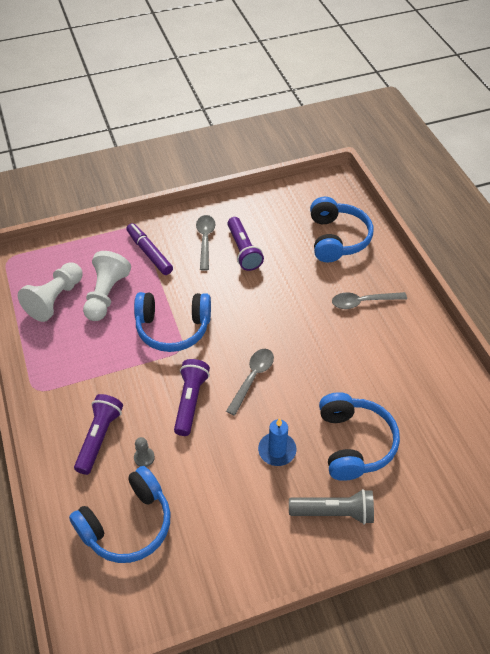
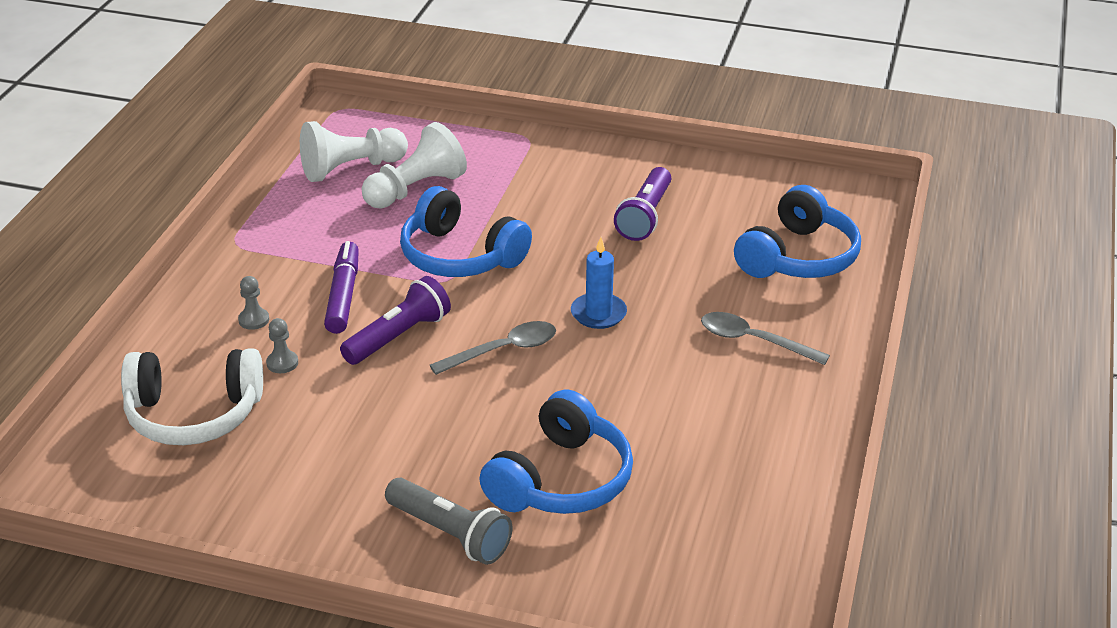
camera: 35 degrees right, 15 degrees down
(99, 437) = (254, 320): purple flashlight -> grey pawn
(127, 524) = (194, 414): blue headphones -> white headphones
(149, 253) = (516, 170): purple marker -> purple marker (343, 295)
(205, 240) = (605, 185): grey spoon -> none
(277, 450) = (450, 436): blue candle -> blue candle (598, 313)

